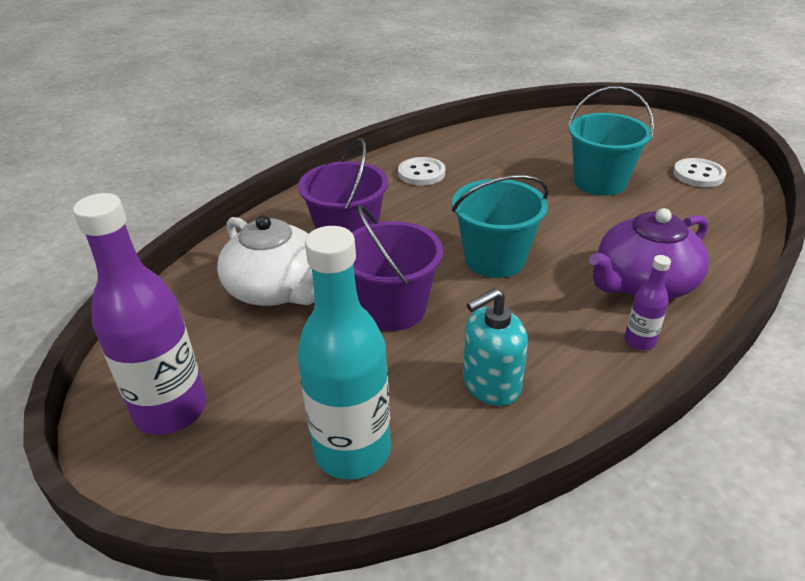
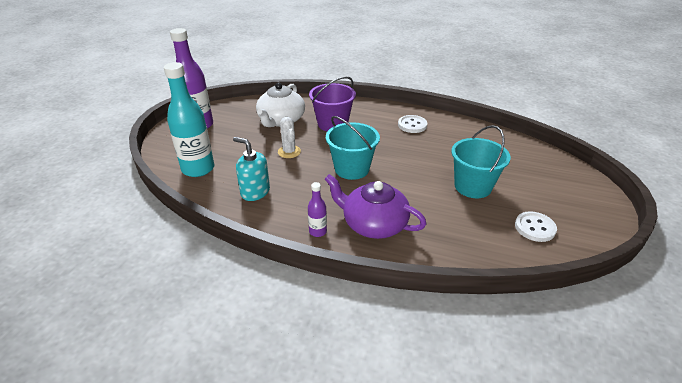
camera: 60 degrees right, 0 degrees up
(393, 308) = (289, 152): purple bucket -> white cactus

